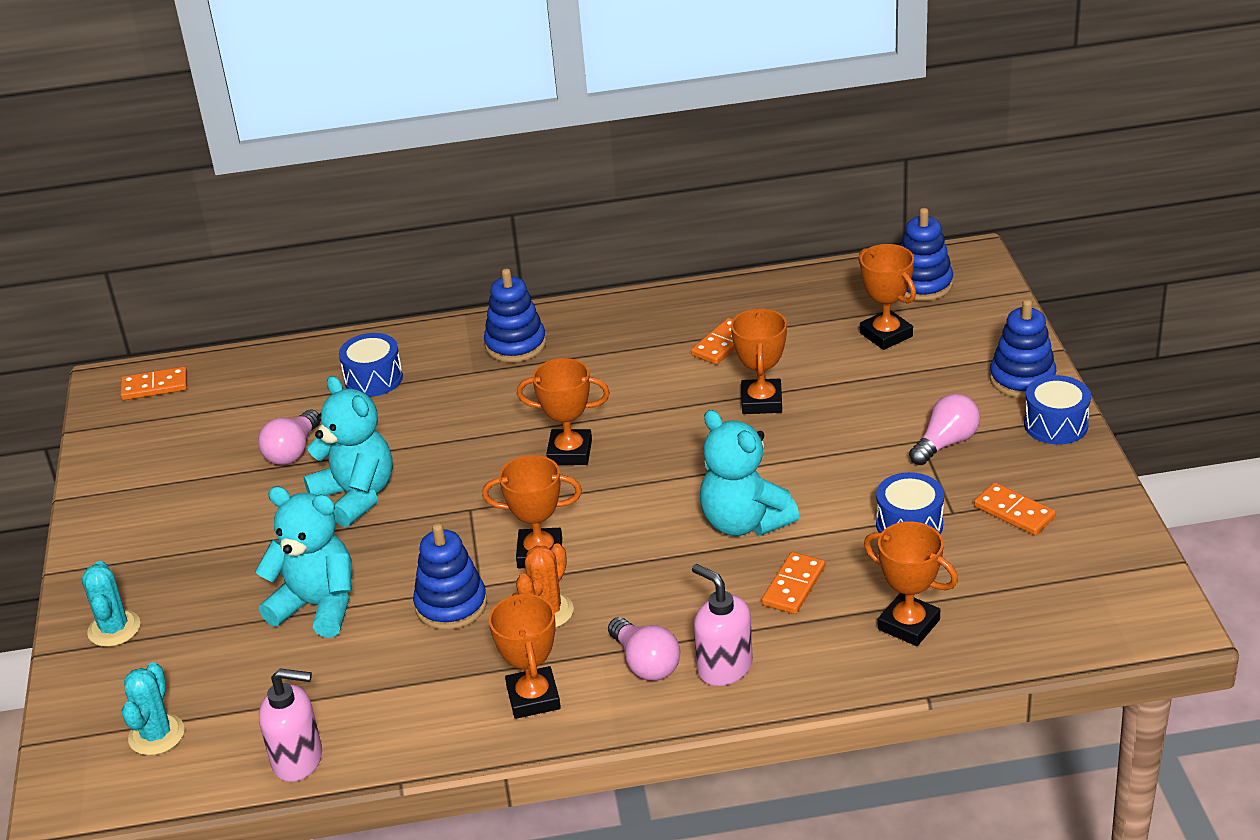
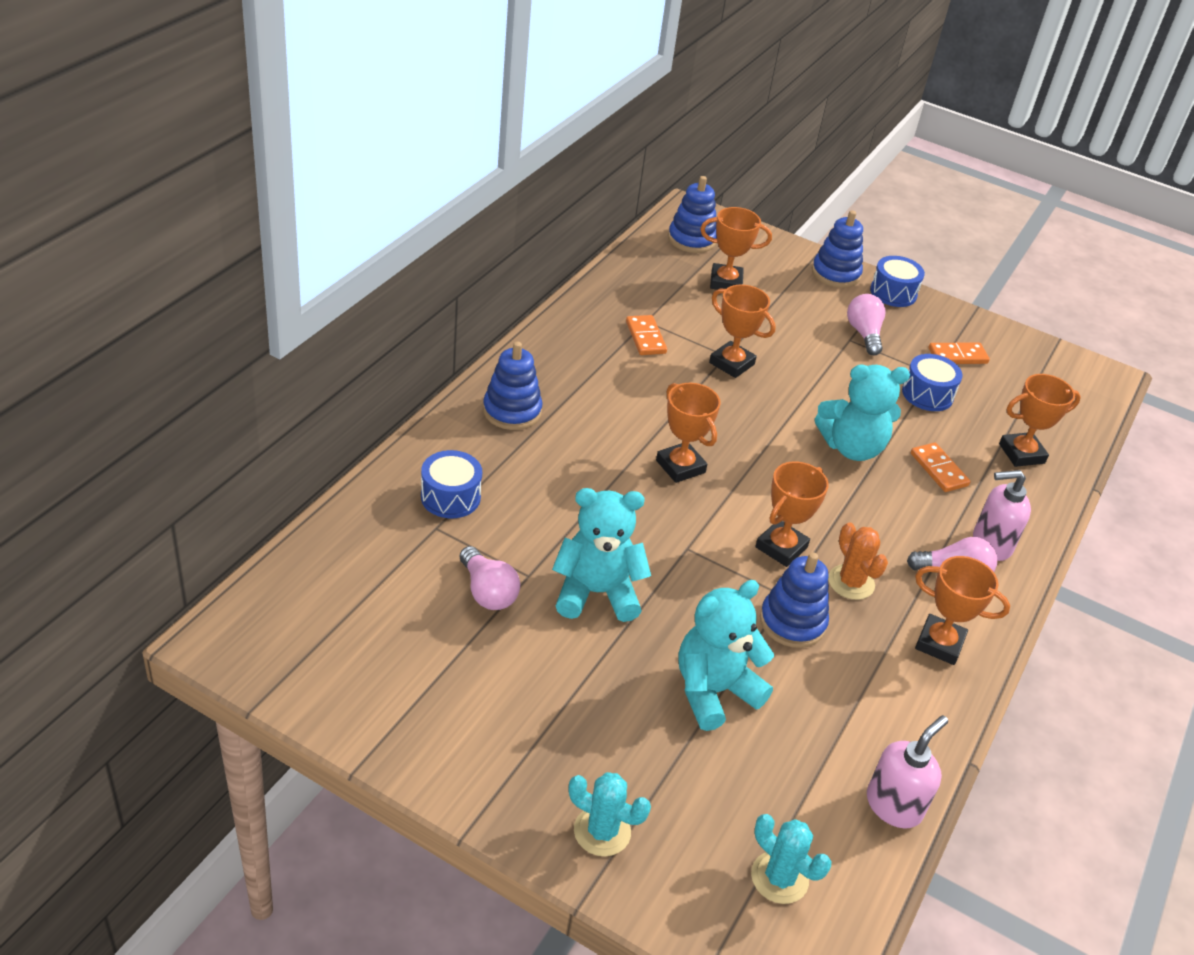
camera: 60 degrees left, 5 degrees up
(155, 386) = (267, 617): orange domino -> none
(570, 452) = (680, 466): orange trophy -> orange trophy turned 75 degrees counterclockwise

